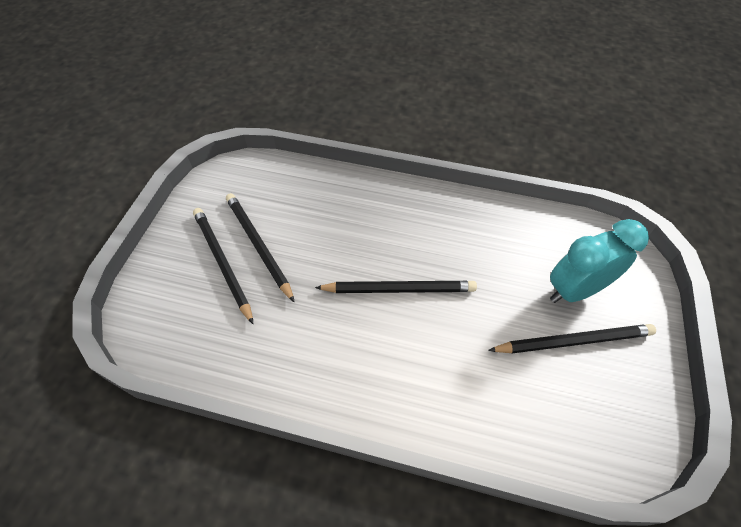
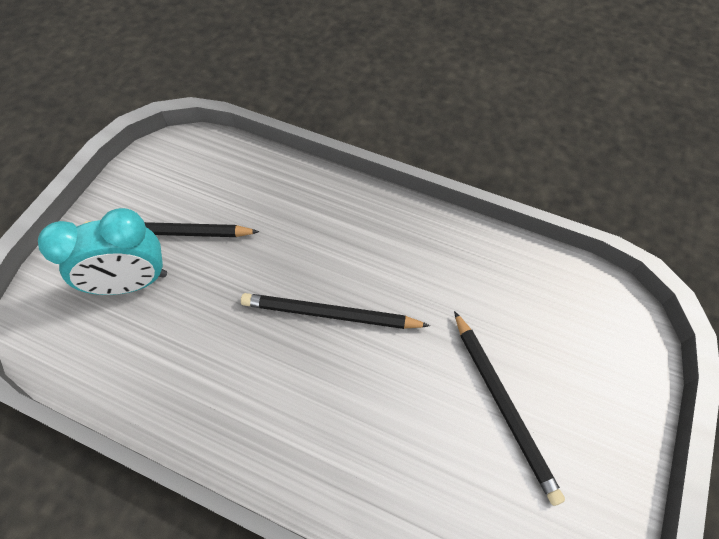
camera: 170 degrees left, 5 degrees up
(222, 263) = (548, 385): black pencil -> none

